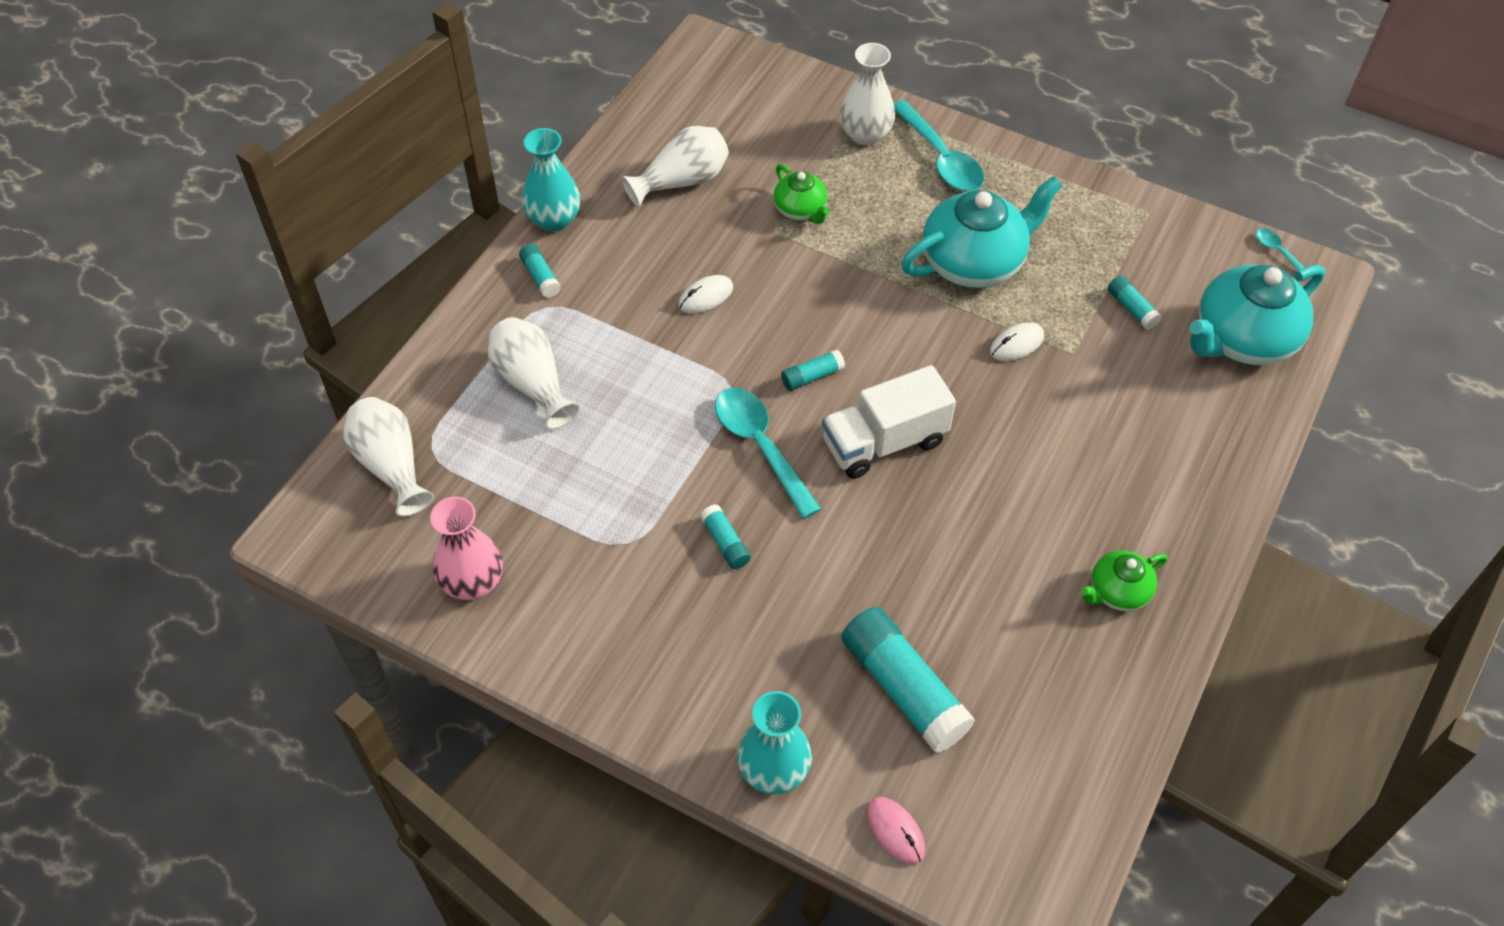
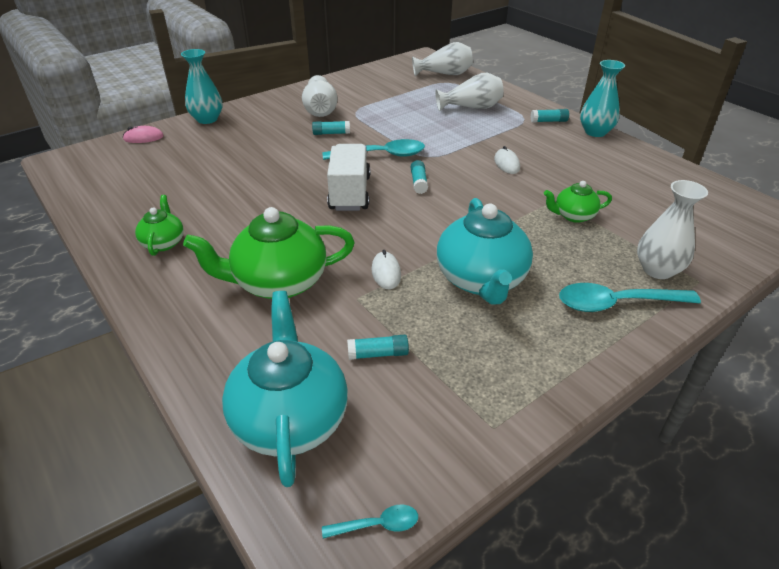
camera: 115 degrees right, 15 degrees down
(472, 582) = (368, 80): pink vase -> none
(681, 181) = (618, 177): white vase -> white vase (320, 110)
(903, 689) = (201, 157): turquoise glue stick -> none
(1098, 432) = (279, 282): none -> green teapot

